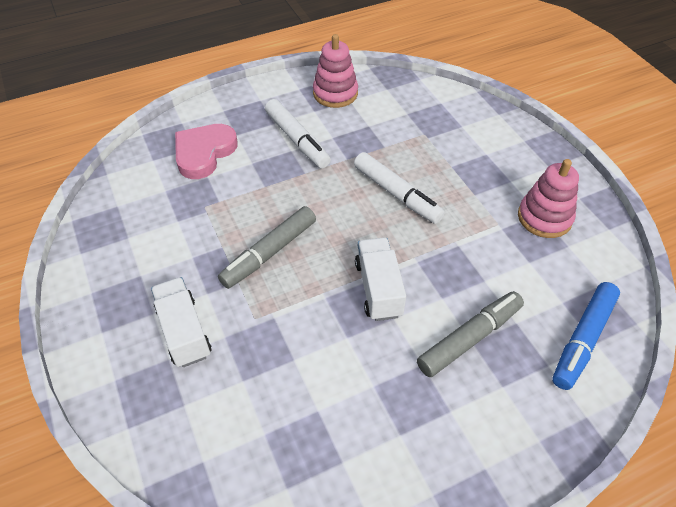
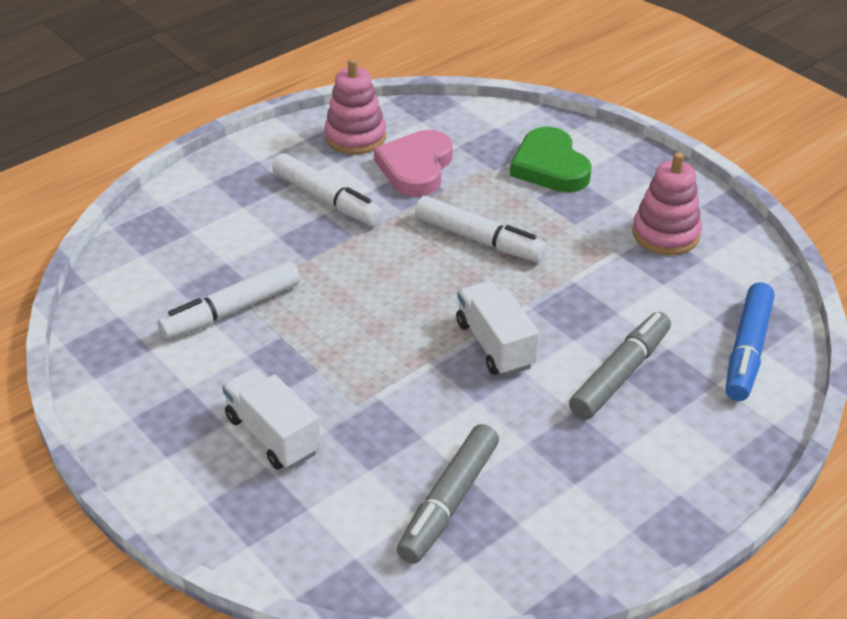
camera: 15 degrees left, 10 degrees down
(196, 217) = (232, 310): none -> white marker
(204, 153) = (209, 235): pink heart -> pink heart (416, 167)
(270, 252) = (345, 331): grey marker -> grey marker (449, 501)
(470, 142) = (550, 166): none -> green heart

